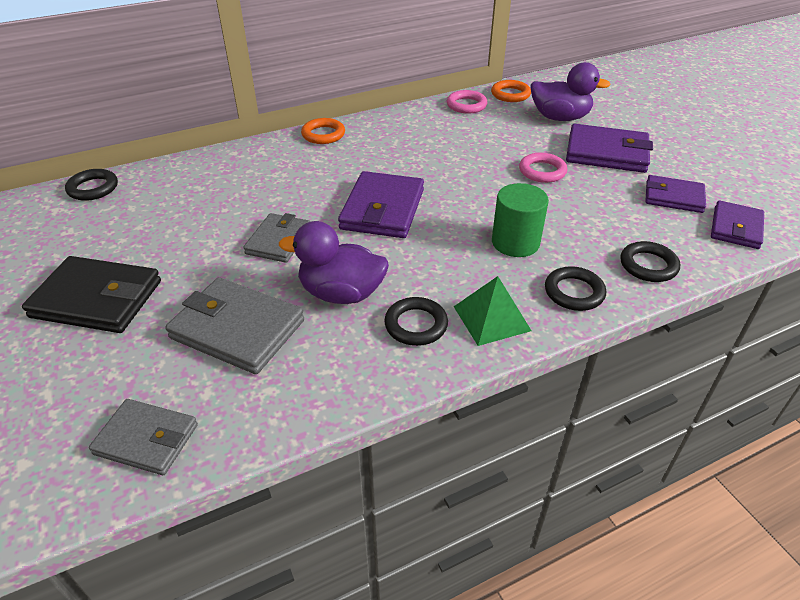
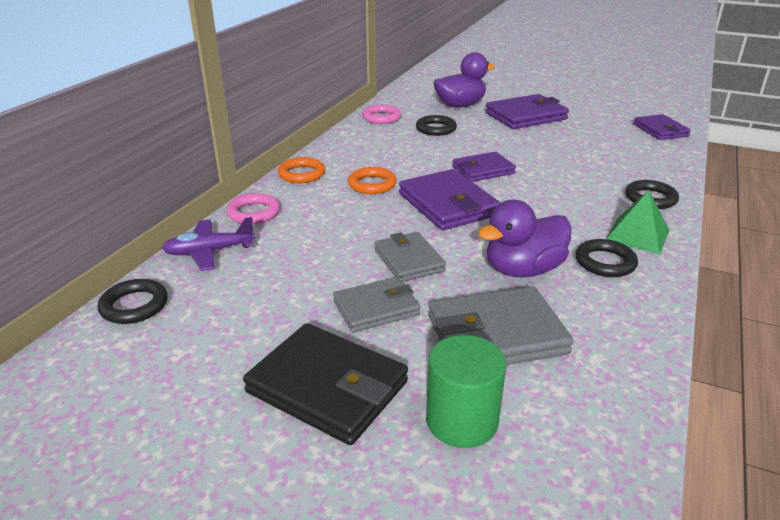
camera: 40 degrees left, 10 degrees down
(97, 299) = (327, 387): black wallet -> black wallet turned 60 degrees clockwise
(146, 439) = (580, 452): grey wallet -> grey wallet (376, 308)
(179, 171) = (209, 252): none -> purple plane
(510, 94) = (401, 101): orange ring -> orange ring (372, 184)
(515, 242) = (569, 186): green cylinder -> green cylinder (461, 420)
(542, 171) = (508, 140): pink ring -> pink ring (254, 213)
(648, 265) = (658, 167): black ring -> black ring (436, 129)
(673, 197) = (604, 127): purple wallet -> purple wallet (483, 170)

